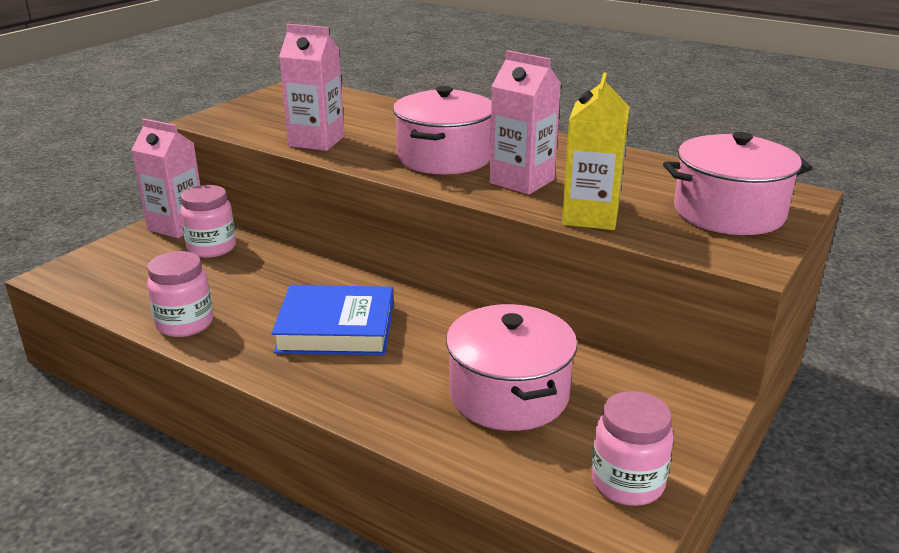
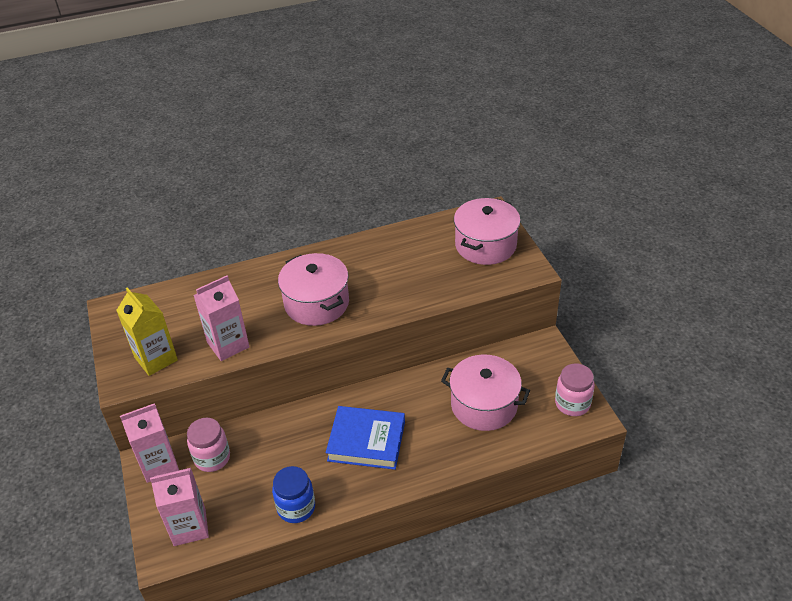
camera: 50 degrees left, 15 degrees up
(185, 324) = (296, 507): pink jar -> blue jar
(336, 328) = (366, 441): blue book -> blue book turned 60 degrees clockwise
(522, 181) = (380, 291): pink carton -> pink carton (189, 527)
(590, 216) = (444, 292): yellow carton -> yellow carton (156, 359)

